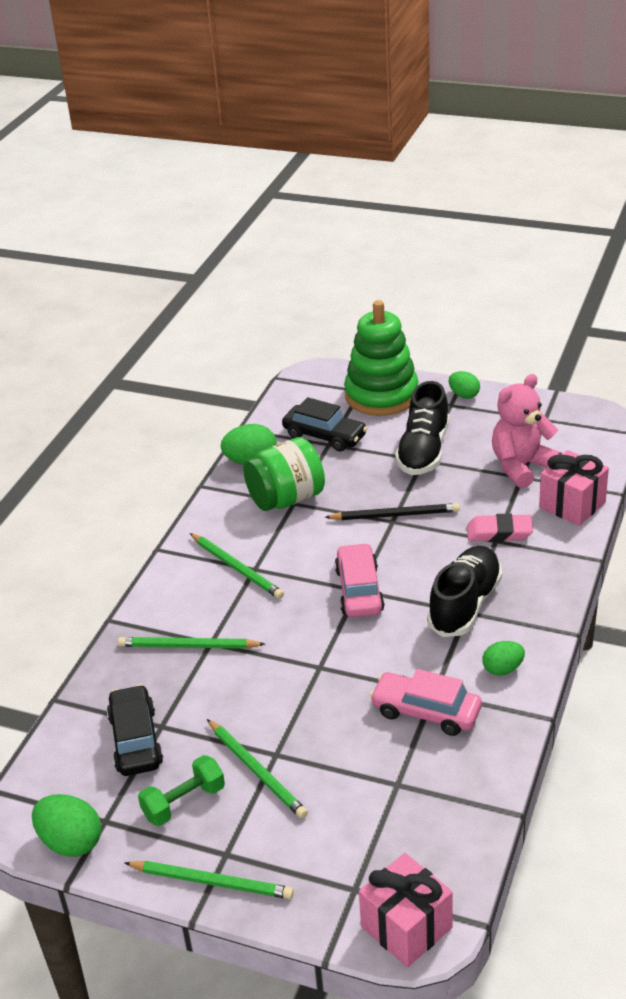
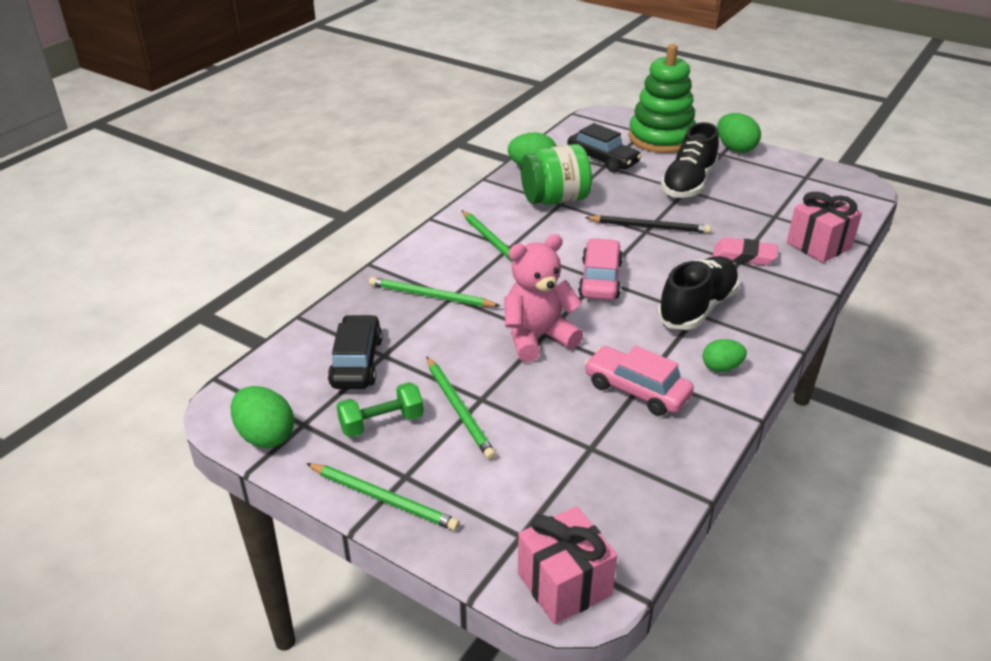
camera: 10 degrees right, 0 degrees up
(464, 395) = (735, 149): green egg -> green egg, size x1.55
(521, 466) = (776, 209): pink teddy bear -> pink teddy bear (537, 338)

